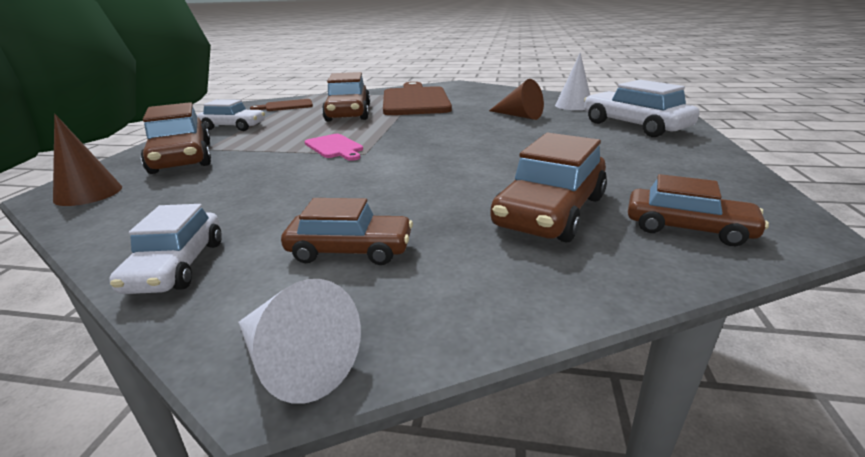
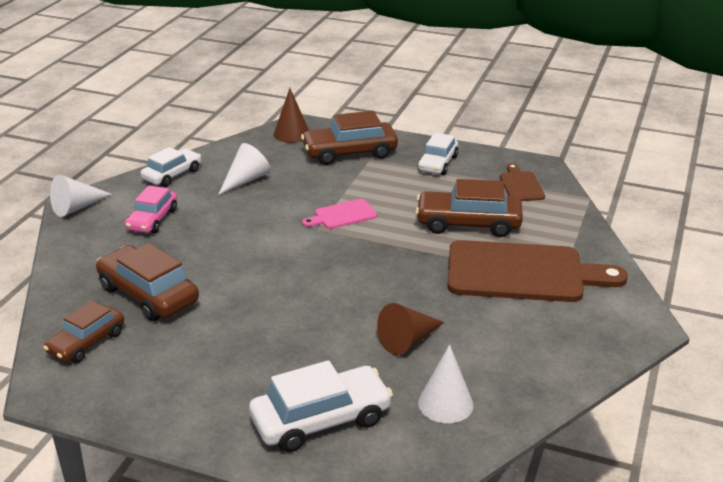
camera: 100 degrees right, 5 degrees up
(176, 266) = (172, 175): white car -> white car turned 120 degrees clockwise
(229, 202) = (246, 180): none -> white cone
(350, 250) = (152, 219): brown car -> pink car

